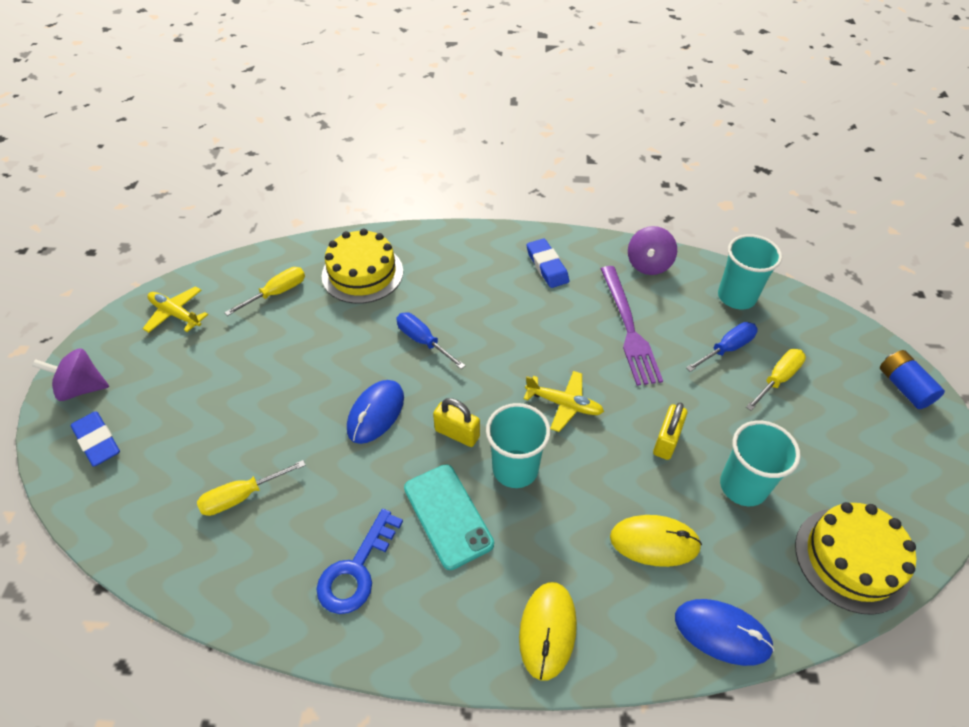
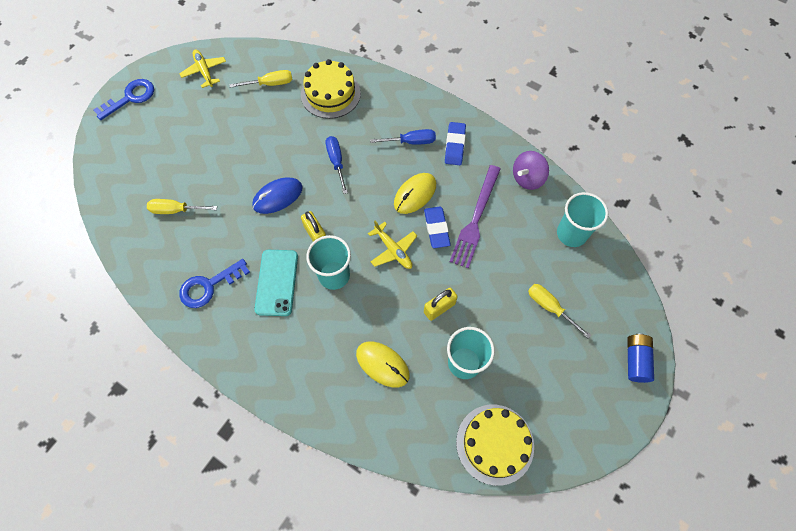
camera: 30 degrees right, 15 degrees up
(82, 388) = (130, 98): purple spinning top -> blue key
(97, 441) = (121, 137): blue eraser -> blue eraser (436, 228)
(547, 630) = (286, 377): yellow mouse -> yellow mouse (415, 194)
(722, 632) = (381, 436): blue mouse -> none
(727, 348) = (532, 268): blue screwdriver -> blue screwdriver (411, 142)
(778, 379) = (549, 307): yellow screwdriver -> yellow screwdriver turned 120 degrees counterclockwise

